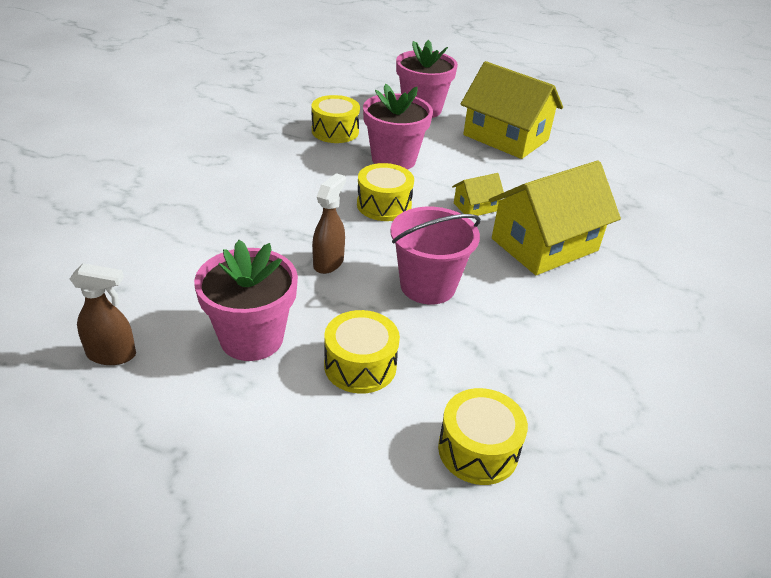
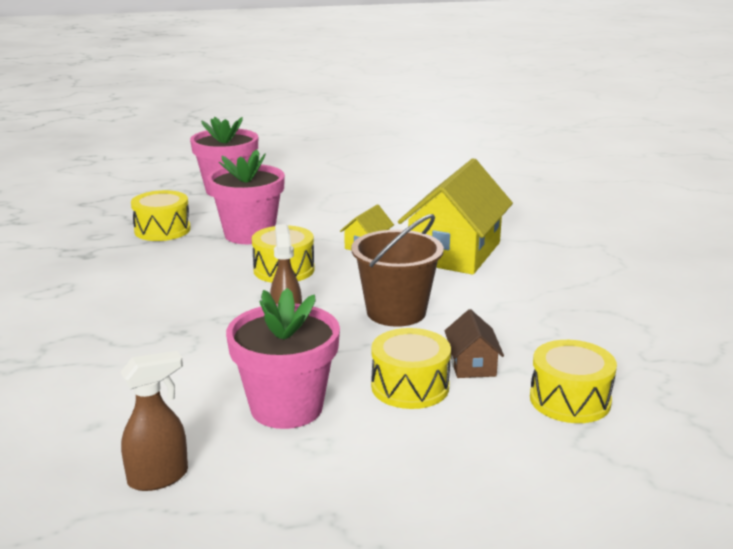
camera: 30 degrees left, 15 degrees down
(428, 286) = (396, 312): pink bucket -> brown bucket
(433, 369) = (472, 364): none -> brown house
(506, 137) = (331, 190): yellow house -> none

